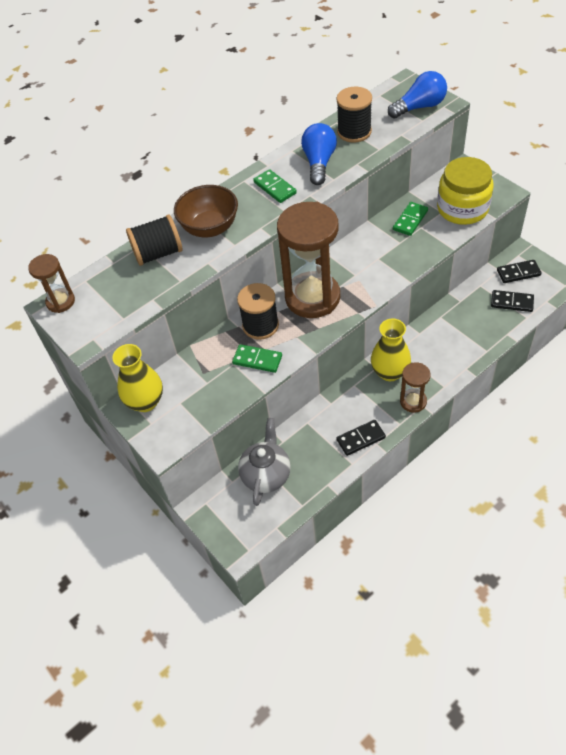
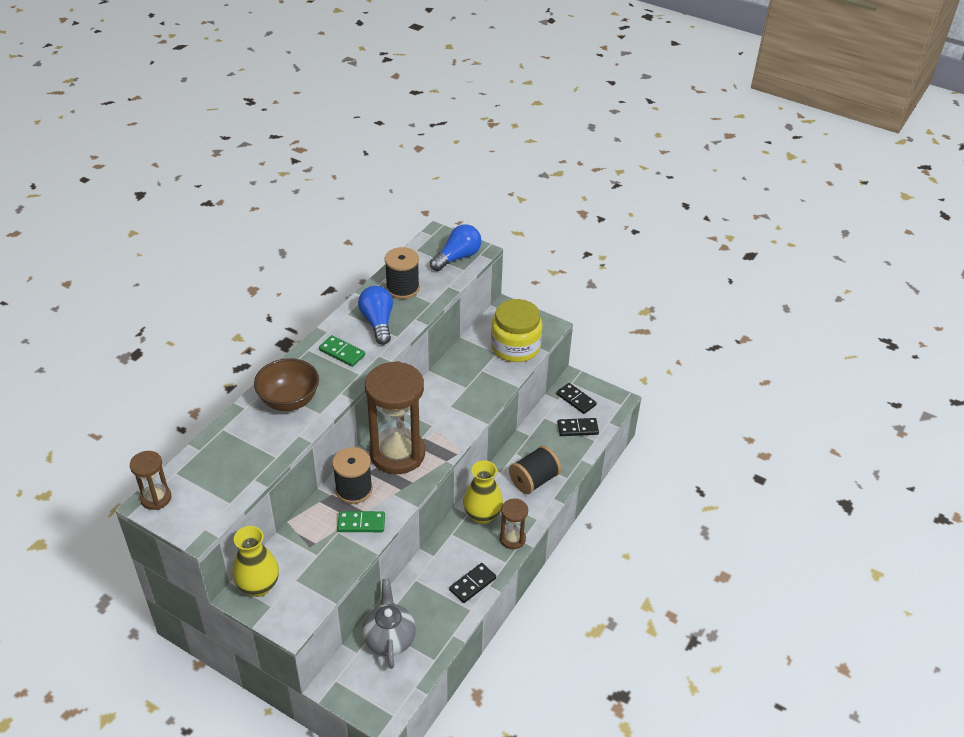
camera: 25 degrees left, 10 degrees down
(158, 253) = (244, 434): black spool -> black spool (534, 480)
(410, 220) = (469, 365): green domino -> none
(518, 273) = (576, 399): black domino -> black domino turned 75 degrees clockwise

